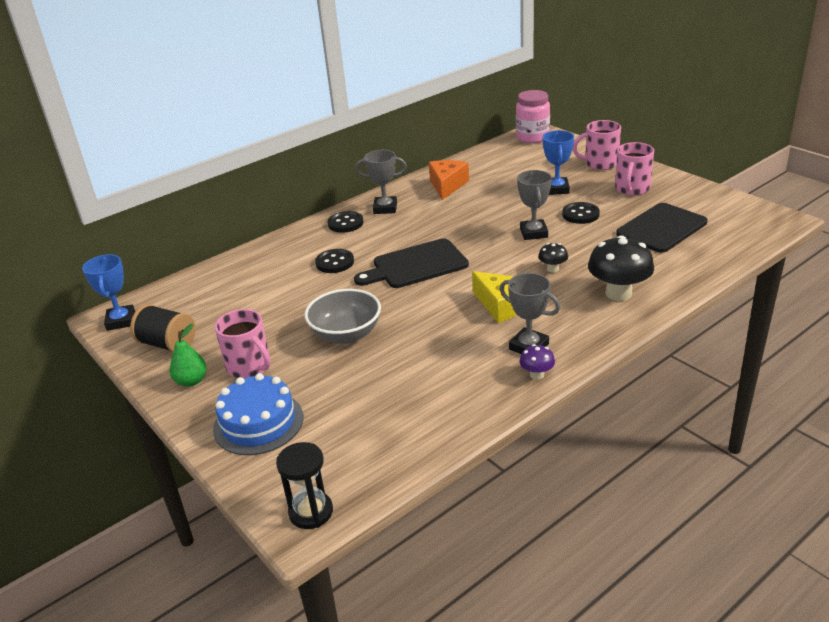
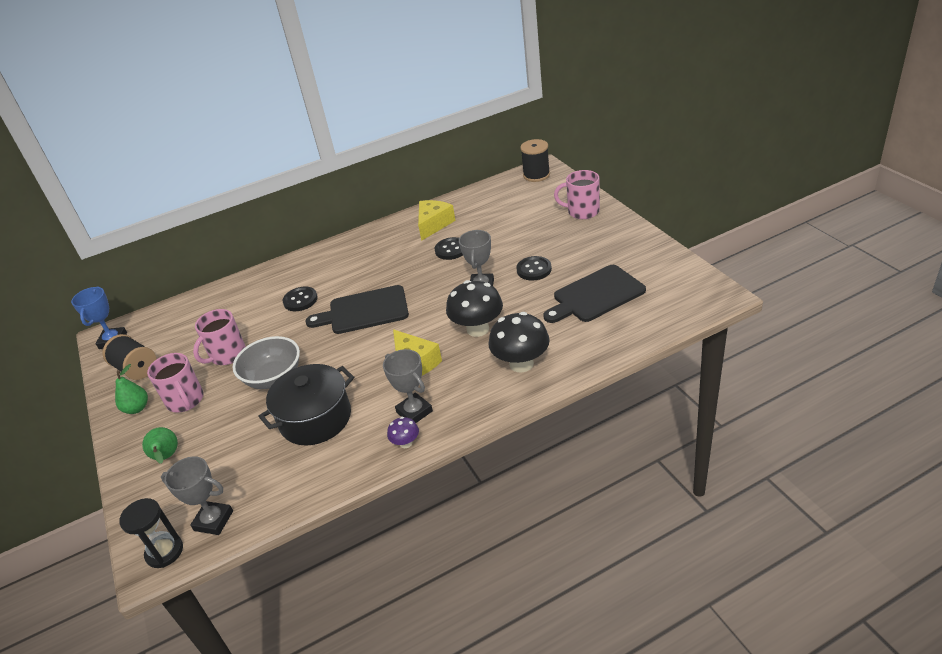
camera: 15 degrees right, 5 degrees up
(258, 422) = (166, 457): blue cake -> green pear
(345, 223) = (329, 258): black button -> black button (451, 250)
(385, 208) = (369, 245): grey trophy -> grey trophy (213, 520)
(419, 365) = (315, 419): none -> black pot
(447, 185) = (433, 225): orange cheese -> yellow cheese
(532, 137) = (536, 175): pink jar -> black spool
(552, 269) = (477, 329): black mushroom -> black mushroom, size x2.04
(557, 189) = (527, 238): blue trophy -> none
(632, 189) = (596, 244): pink mug -> pink mug (227, 355)

